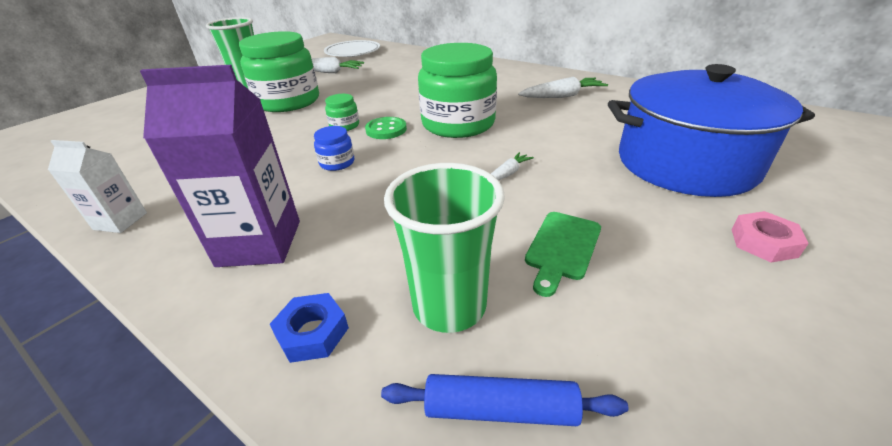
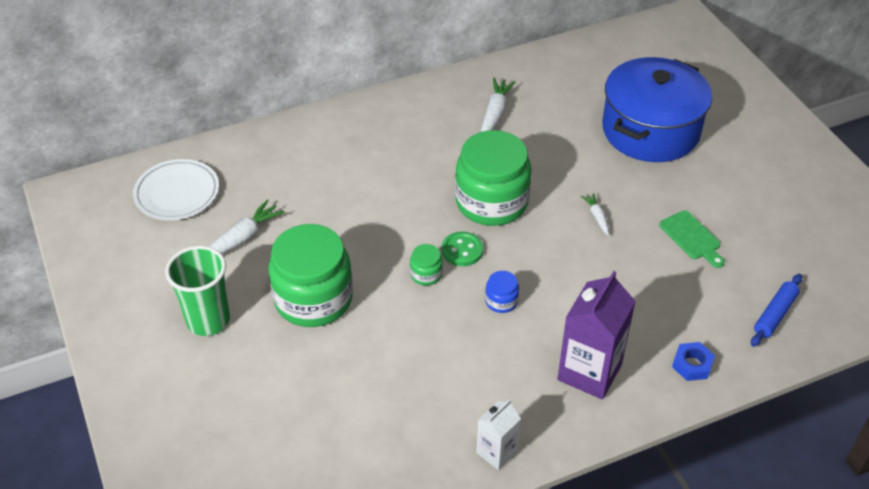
camera: 60 degrees left, 10 degrees up
(449, 306) = (706, 304): green cup -> none
(763, 243) = (739, 163): pink nut -> none

